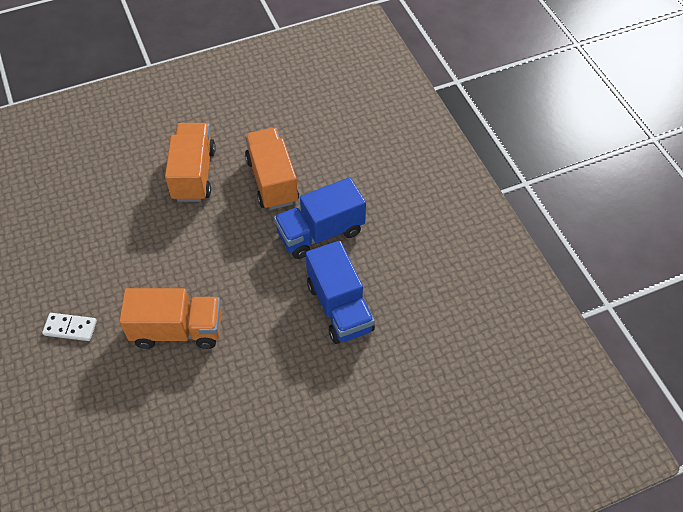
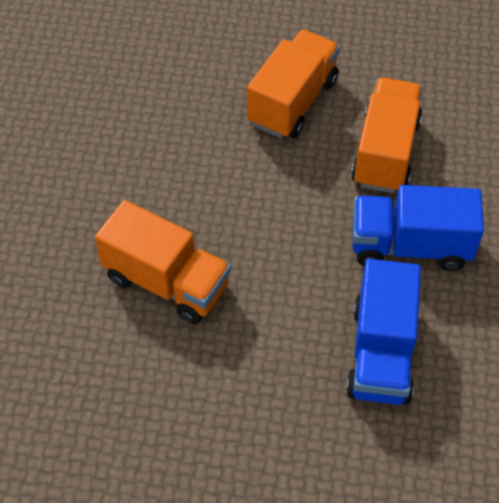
camera: 30 degrees right, 0 degrees up
(70, 328) = (49, 219): white domino -> none

